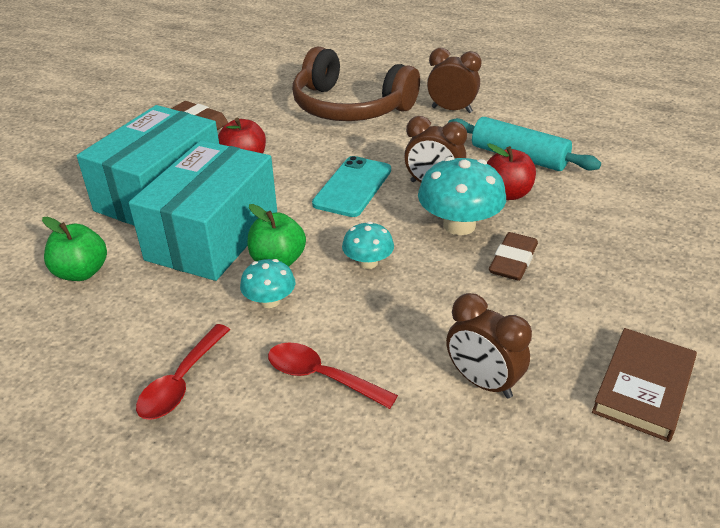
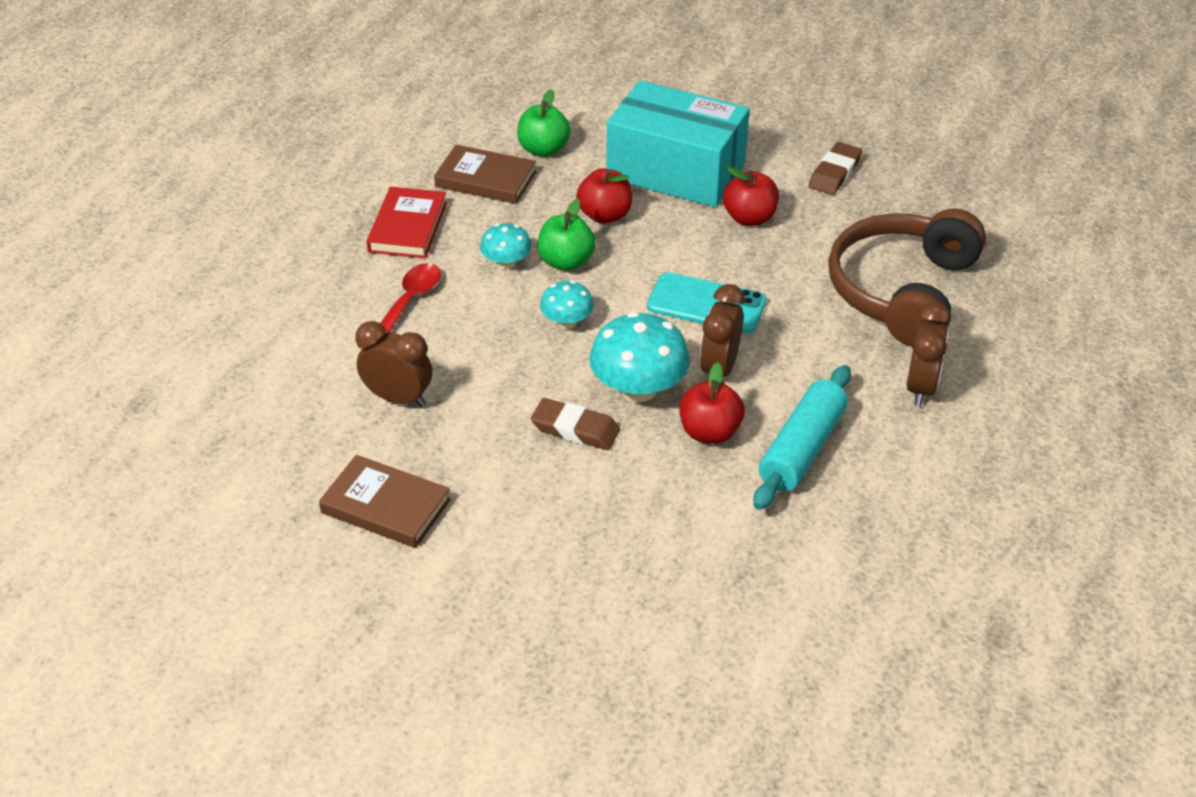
camera: 85 degrees right, 5 degrees up
(115, 316) = (485, 179): none -> brown book
(181, 382) = (408, 227): red spoon -> red book
(213, 235) = (605, 215): turquoise box -> red apple
(483, 382) = (398, 398): brown clock -> brown clock turned 75 degrees clockwise

